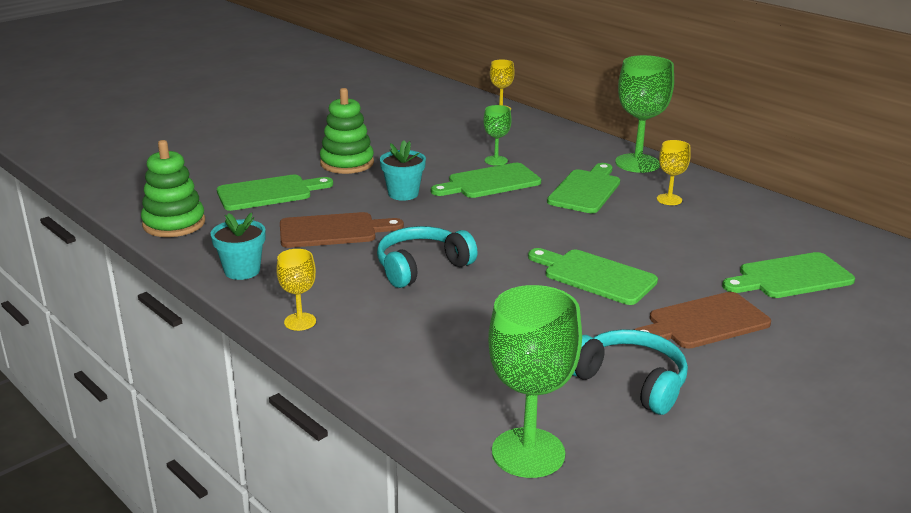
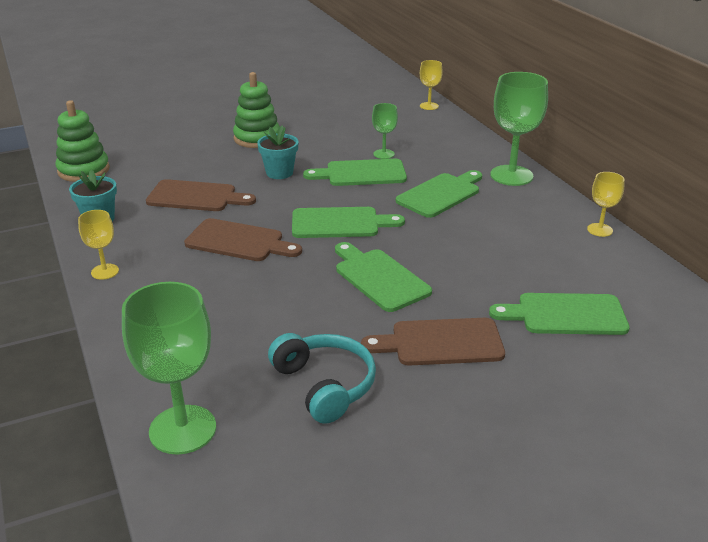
camera: 20 degrees right, 5 degrees up
(269, 193) = (175, 155): green cutting board -> green cutting board (340, 223)
(421, 267) = (238, 242): turquoise headphones -> brown cutting board
(669, 199) = (511, 216): yellow goblet -> yellow goblet (599, 230)

